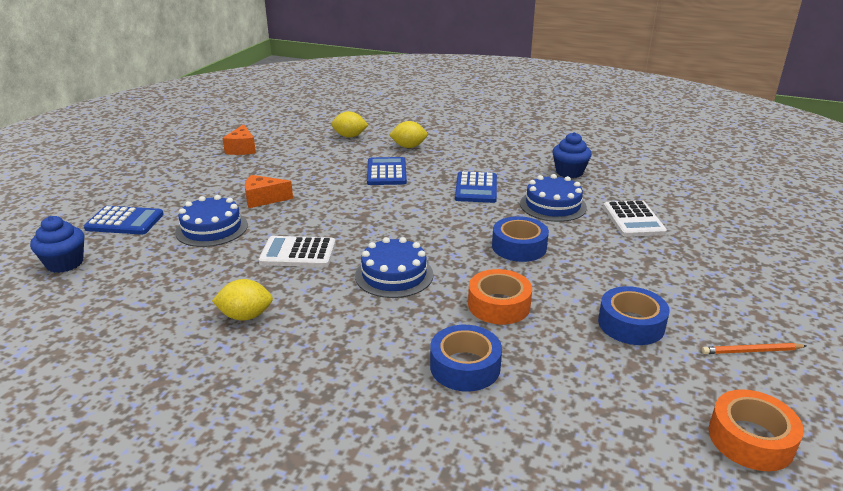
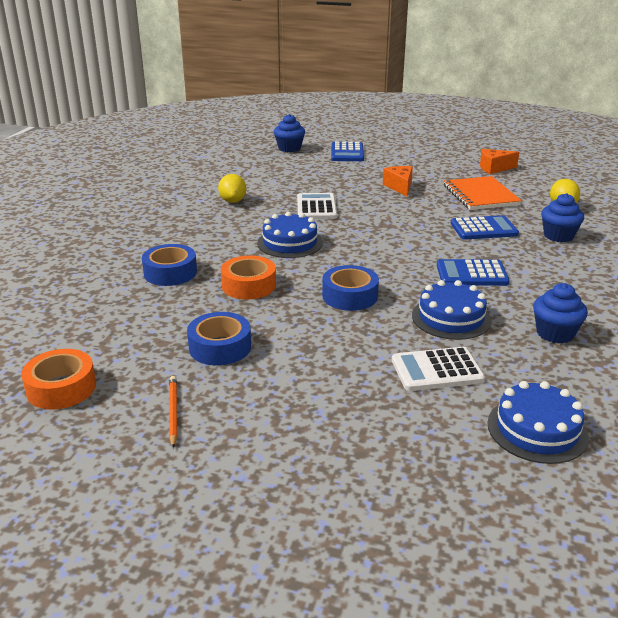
camera: 85 degrees right, 0 degrees up
(212, 228) = (345, 177): blue cake -> blue cake (537, 430)
(308, 164) = (480, 195): none -> orange notebook
(408, 147) = (558, 236): yellow lemon -> blue cupcake

